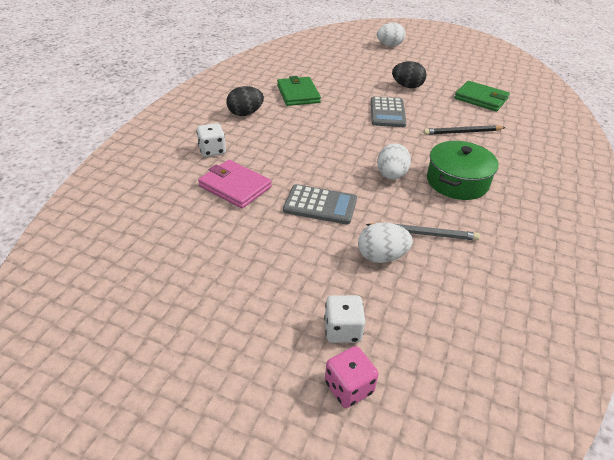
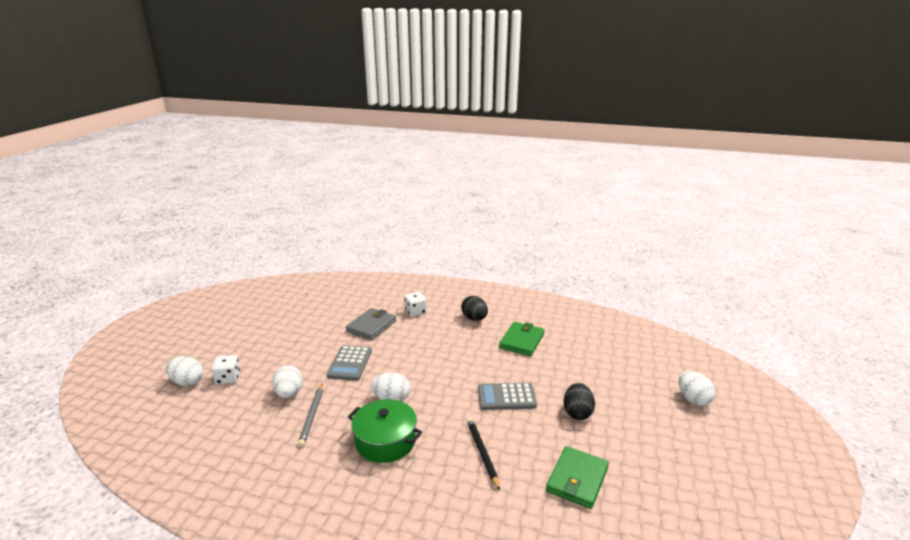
camera: 85 degrees right, 15 degrees down
(235, 186) = (371, 326): pink wallet -> grey wallet
(298, 94) = (522, 341): green wallet -> green wallet turned 45 degrees counterclockwise
(349, 387) = (187, 382): pink dice -> white egg

